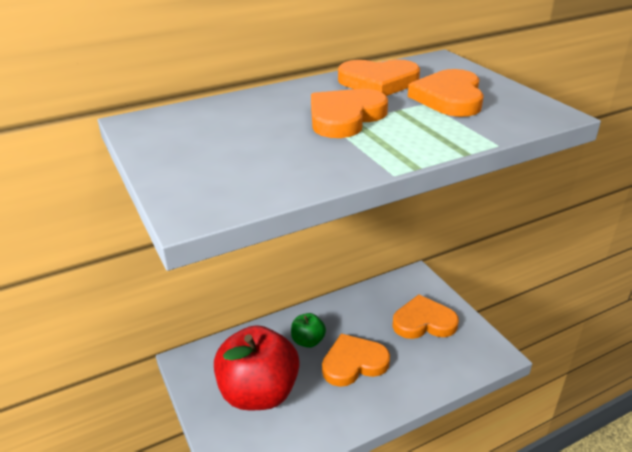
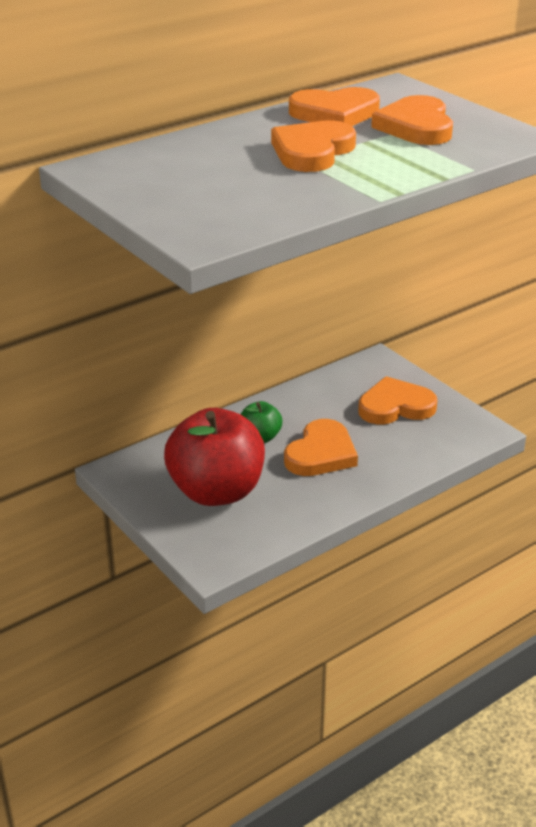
camera: 10 degrees left, 0 degrees up
(354, 363) = (321, 453): orange heart -> orange heart turned 150 degrees clockwise

